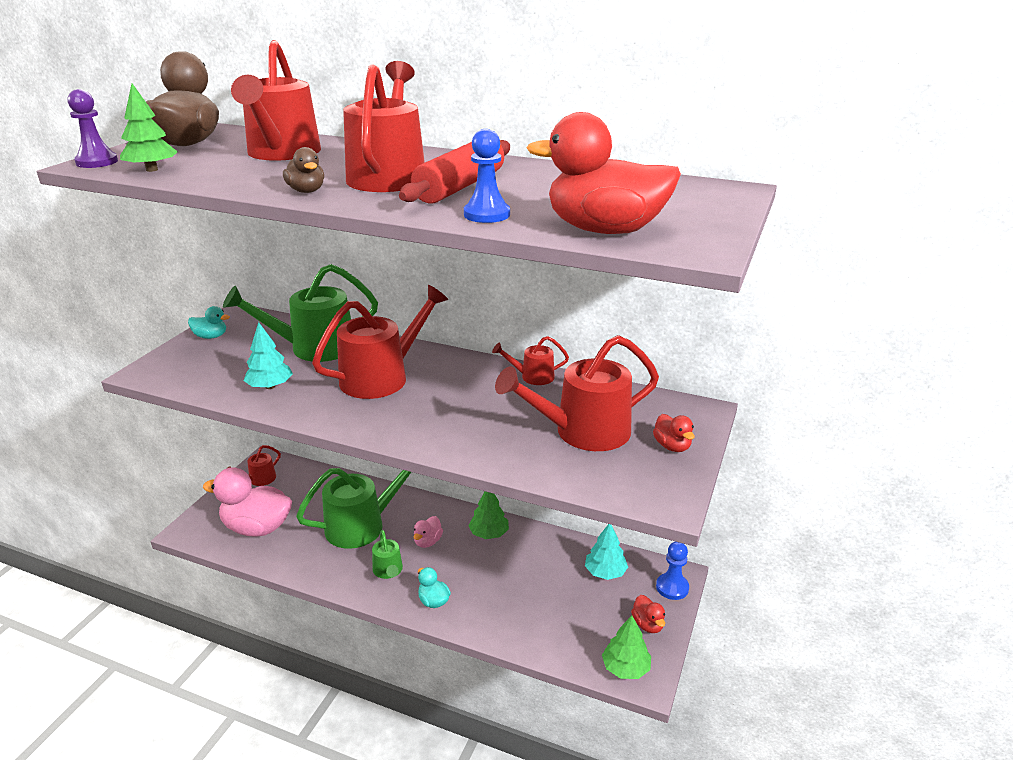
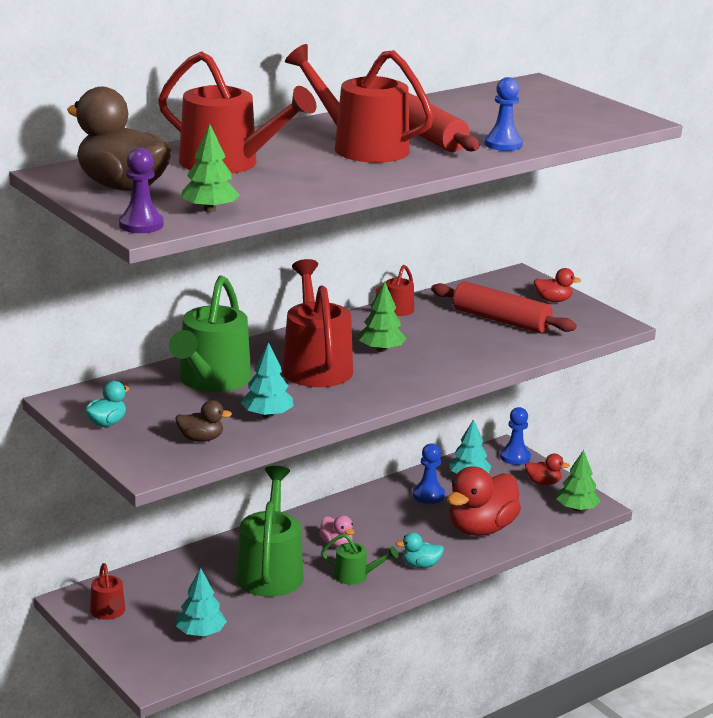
camera: 60 degrees left, 5 degrees down
(257, 528) = (200, 633): pink duck -> turquoise tree
(306, 191) = (368, 175): brown duck -> brown duck (201, 439)
(489, 533) = (360, 510): green tree -> green tree (381, 349)
(549, 561) = (428, 495): none -> blue pawn
(583, 432) = (501, 320): red watering can -> red rolling pin
(605, 230) = (575, 128): red duck -> red duck (481, 529)

